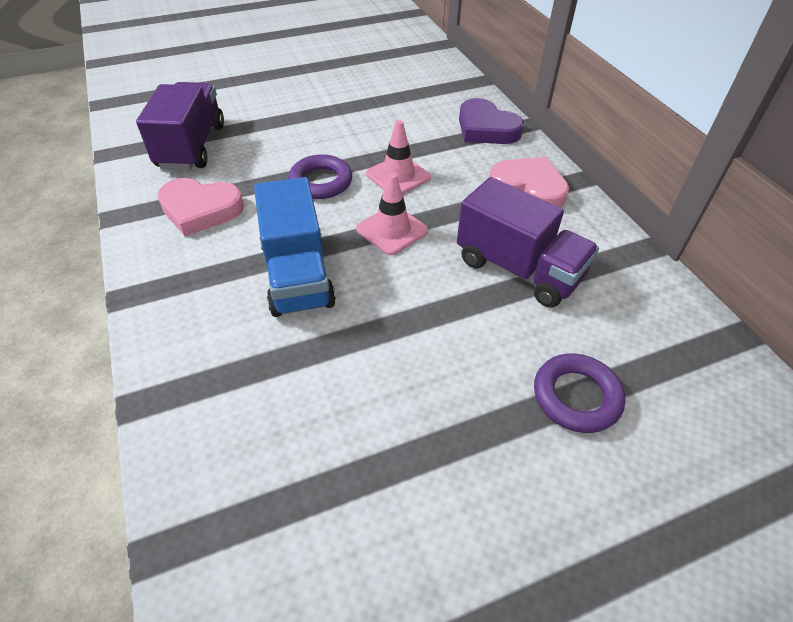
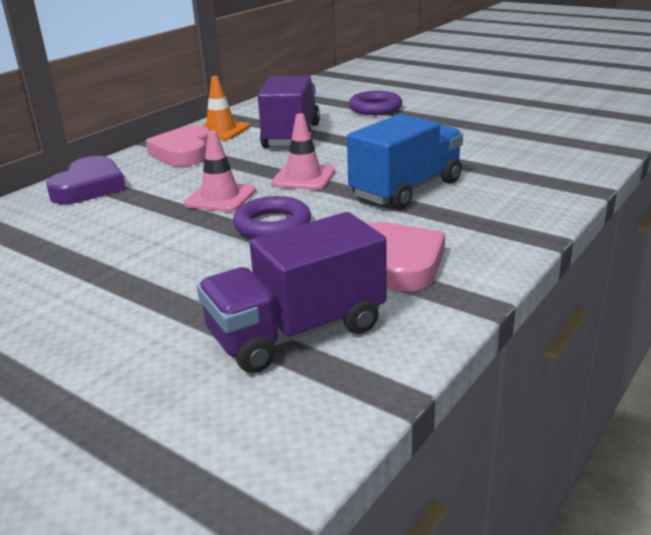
camera: 120 degrees left, 20 degrees down
(582, 229) = (221, 130): none -> orange traffic cone

